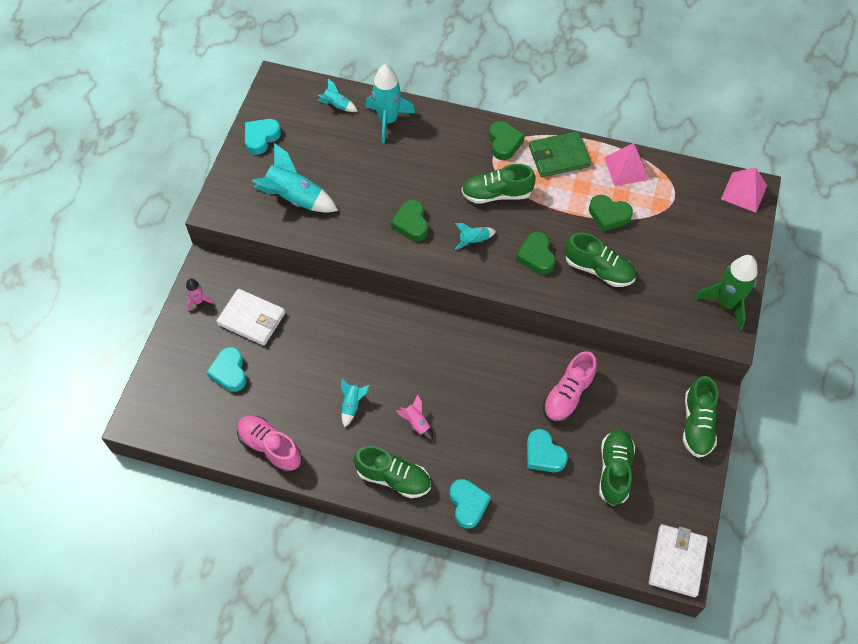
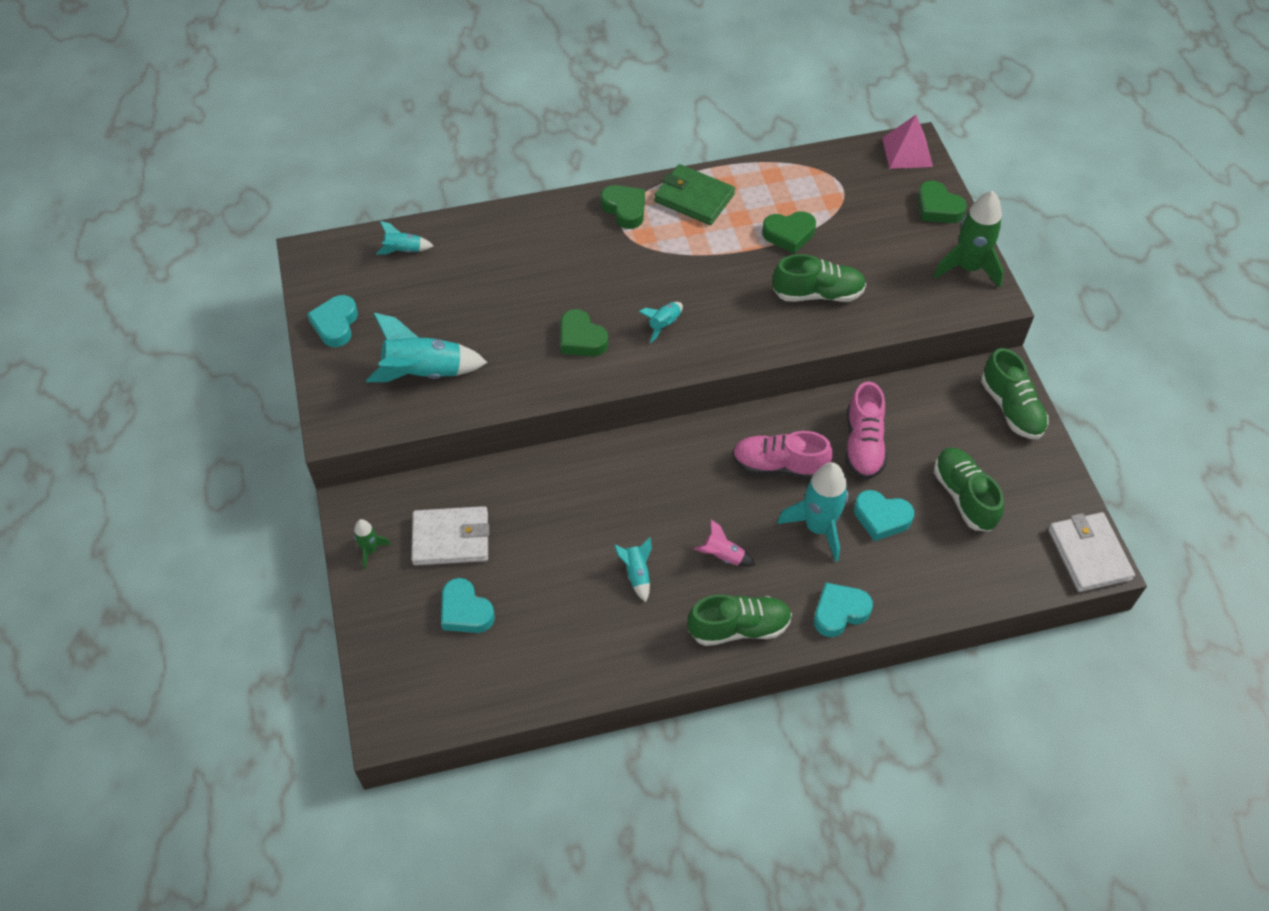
camera: 30 degrees left, 5 degrees down
(198, 301) = (370, 550): pink rocket -> green rocket
(270, 447) = (574, 670): pink shoe -> pink shoe (779, 465)
(388, 120) = (475, 241): turquoise rocket -> turquoise rocket (818, 527)
(468, 504) = (839, 612): turquoise heart -> turquoise heart turned 75 degrees counterclockwise
(496, 194) = (654, 265): green shoe -> none
(536, 256) = (743, 310): green heart -> green heart (937, 208)
(559, 156) = (694, 198): green wallet -> green wallet turned 75 degrees clockwise
(626, 168) = (773, 179): pink pyramid -> none

